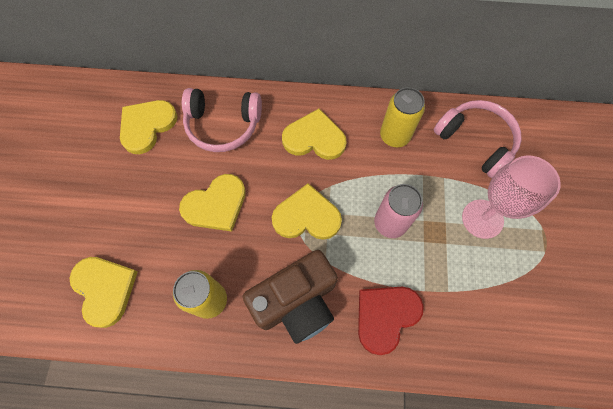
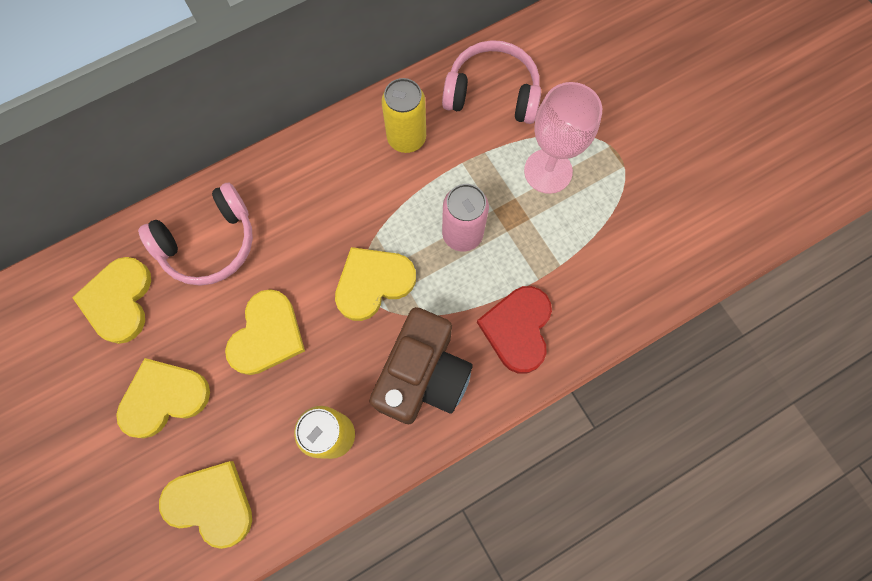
camera: 35 degrees left, 5 degrees up
(314, 138) = (323, 194): yellow heart -> yellow heart (163, 398)

